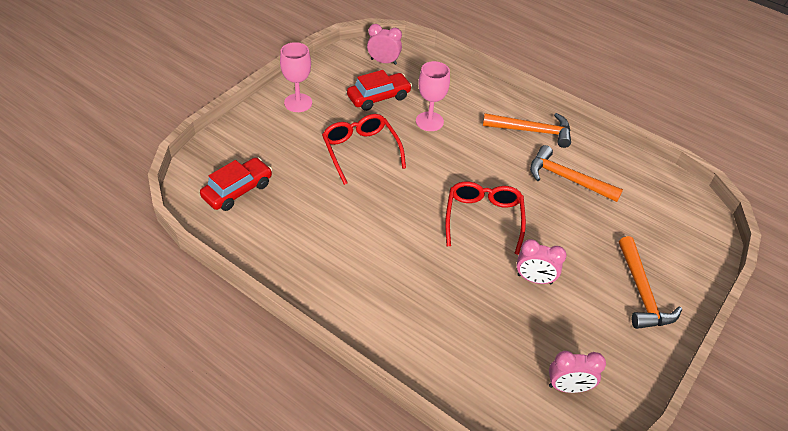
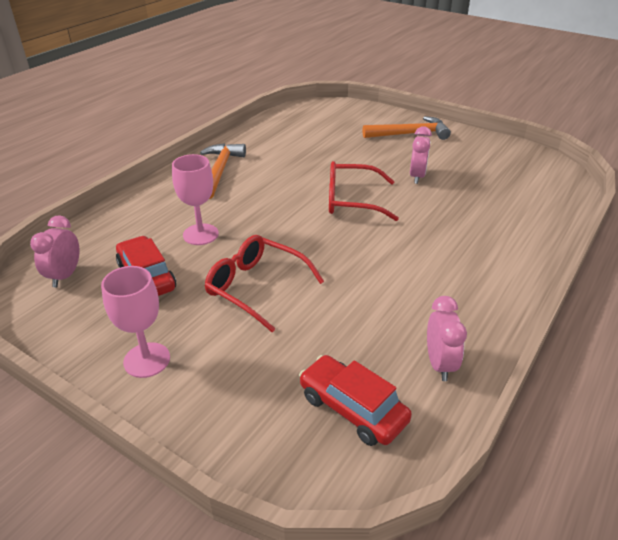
camera: 90 degrees left, 10 degrees down
(360, 151) = (256, 287): red glasses -> red glasses turned 60 degrees clockwise
(567, 179) = (288, 156): orange hammer -> none
(568, 387) = (517, 167): pink clock -> pink clock (440, 364)

